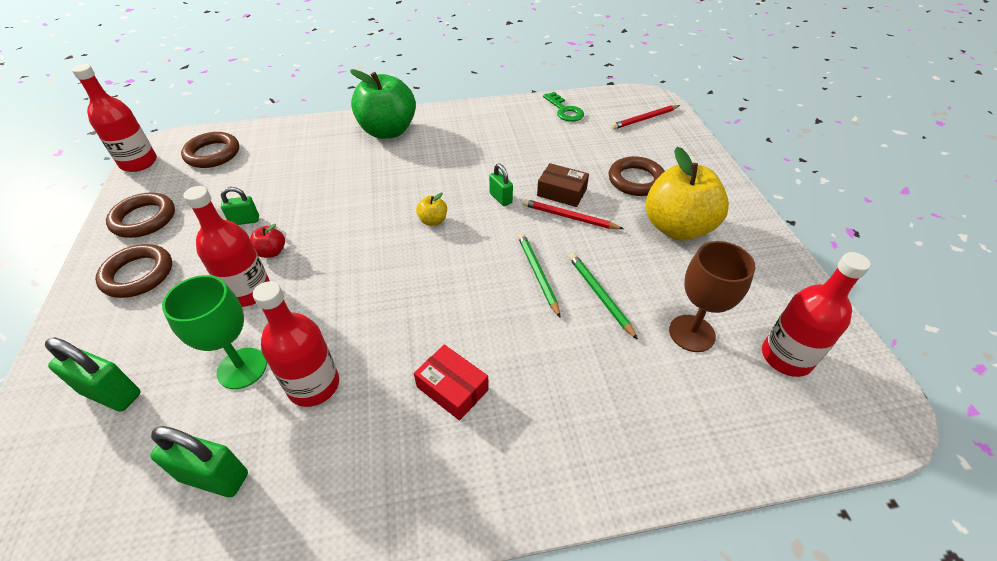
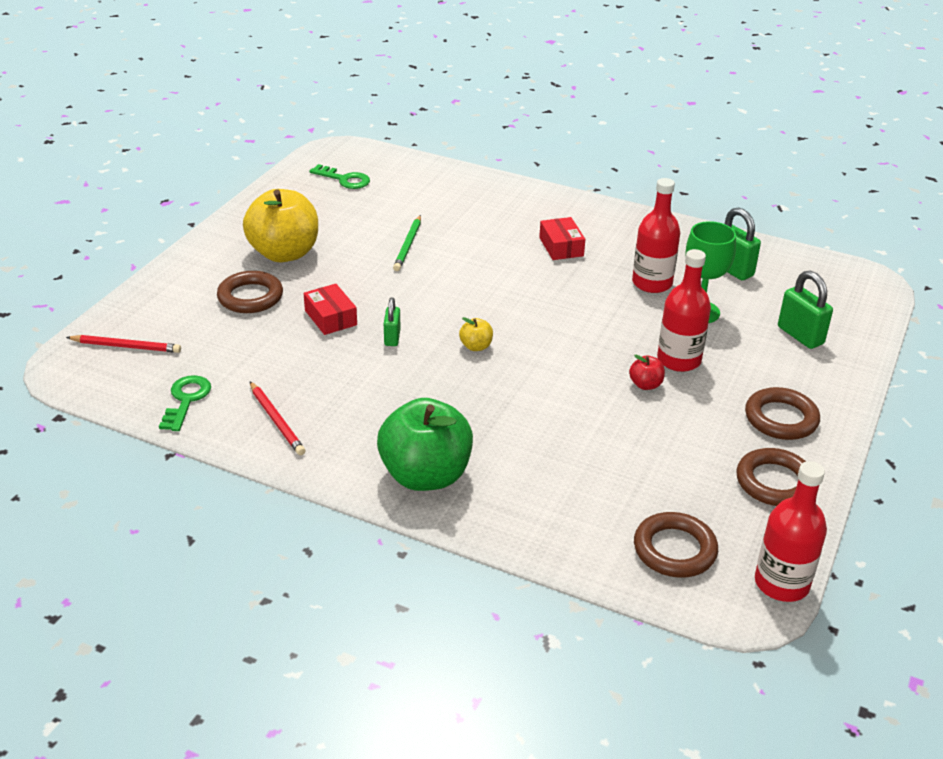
camera: 145 degrees left, 10 degrees down
(245, 221) = (661, 429): green padlock -> none
(538, 274) = (435, 273): green pencil -> none
(562, 192) = (330, 318): brown box -> red box
(569, 217) = (355, 297): red pencil -> red pencil (276, 420)
(691, 333) = (380, 207): brown goblet -> none
(786, 357) = (344, 179): red bottle -> green key

